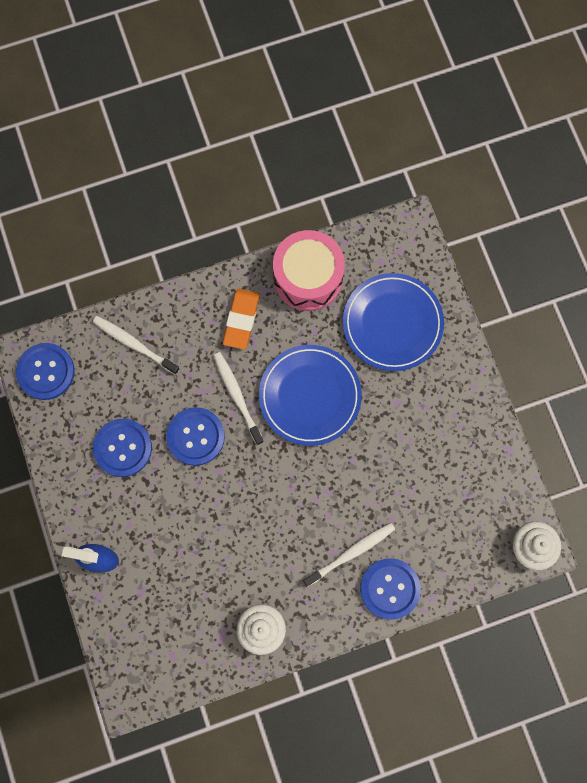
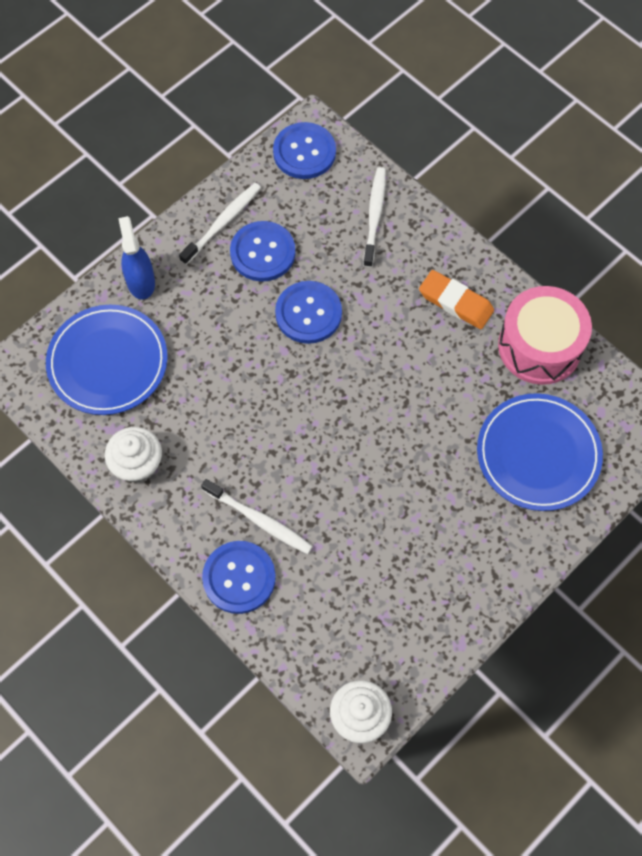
camera: 65 degrees right, 10 degrees down
(237, 396) = (372, 334): white toothbrush -> white toothbrush (223, 223)
(241, 320) = (456, 302): orange eraser -> orange eraser turned 45 degrees clockwise
(310, 396) = (410, 404): blue plate -> blue plate (108, 362)

